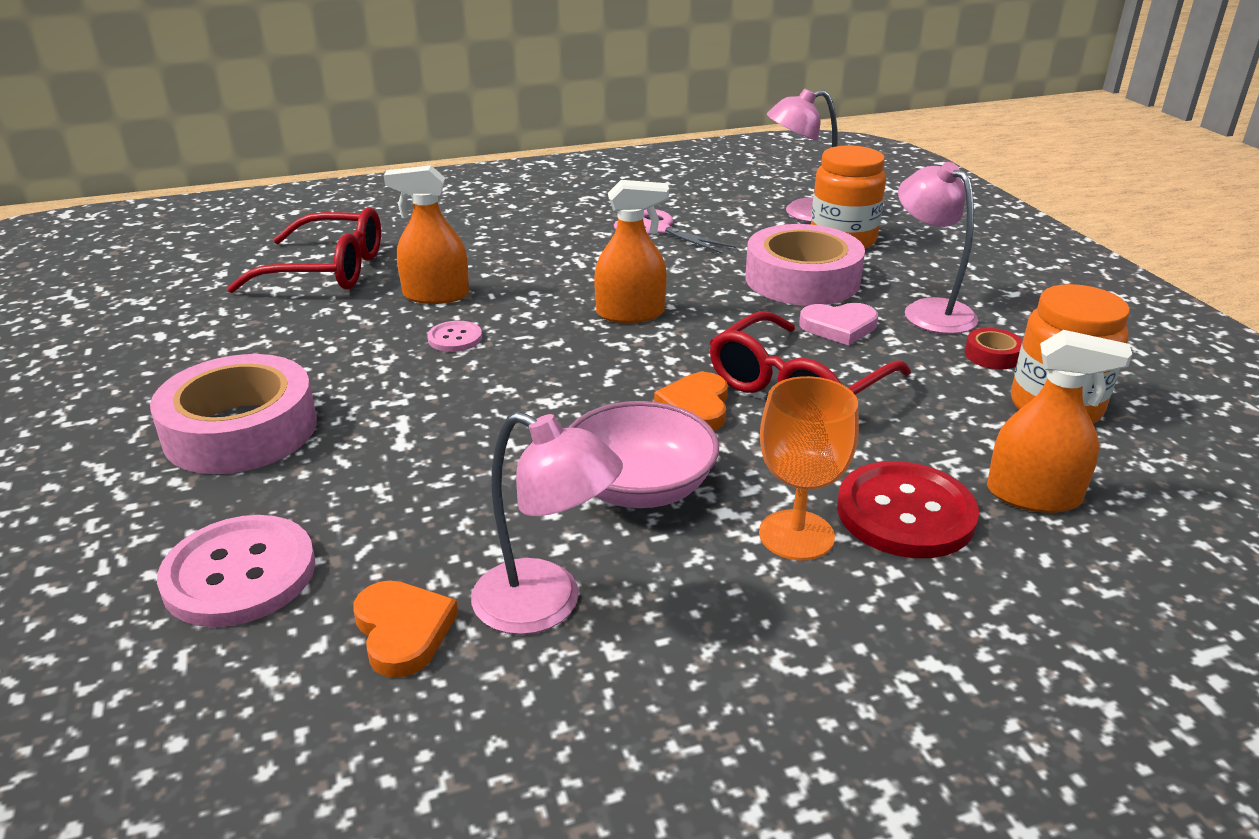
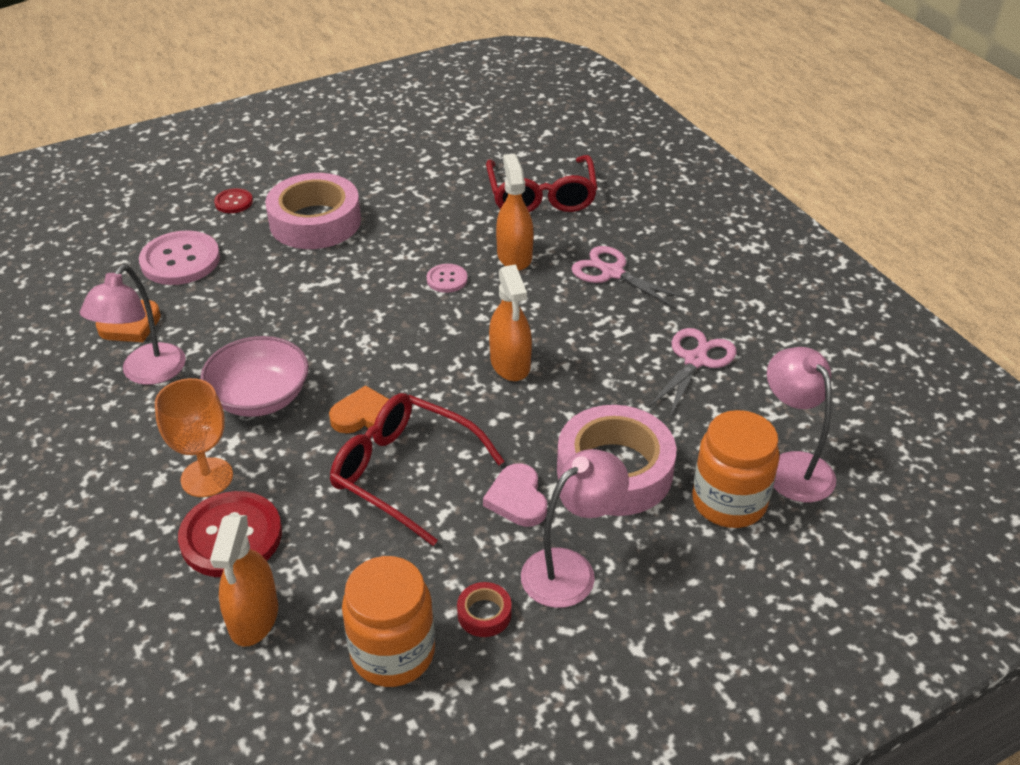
camera: 80 degrees right, 10 degrees up
(105, 512) = (233, 202): none -> red button
(502, 249) = (612, 273): none -> pink scissors

